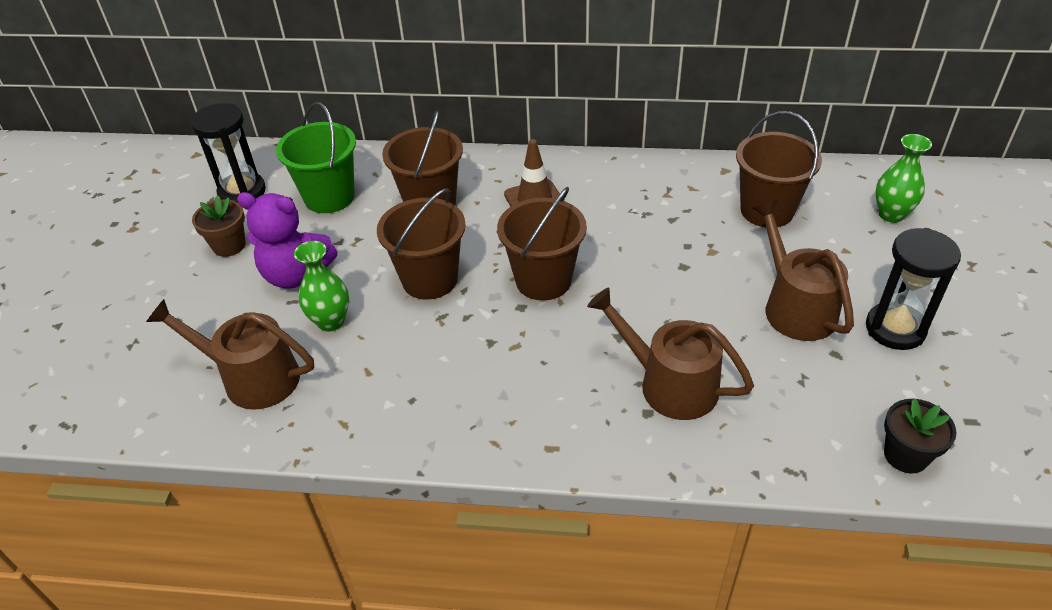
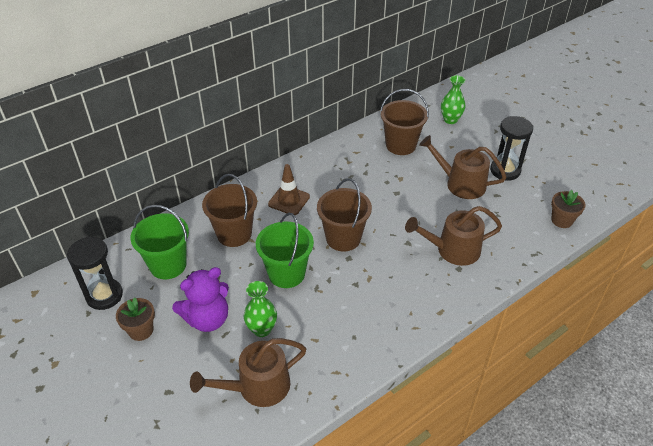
camera: 45 degrees left, 0 degrees up
(430, 279) = (286, 273): brown bucket -> green bucket
(905, 455) = (562, 220): black flower pot -> brown flower pot

